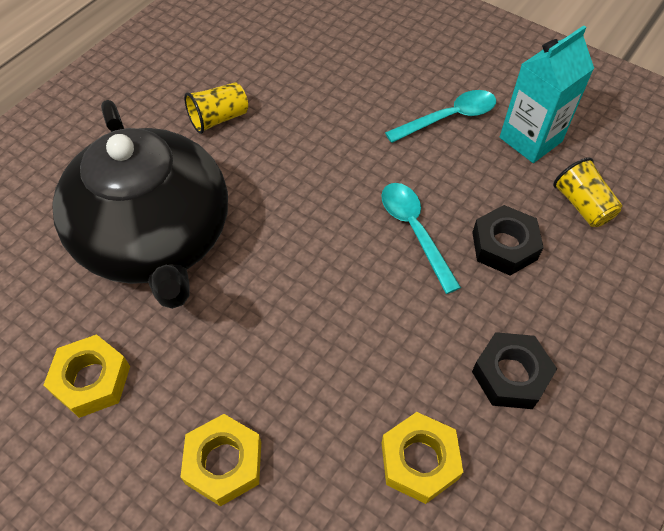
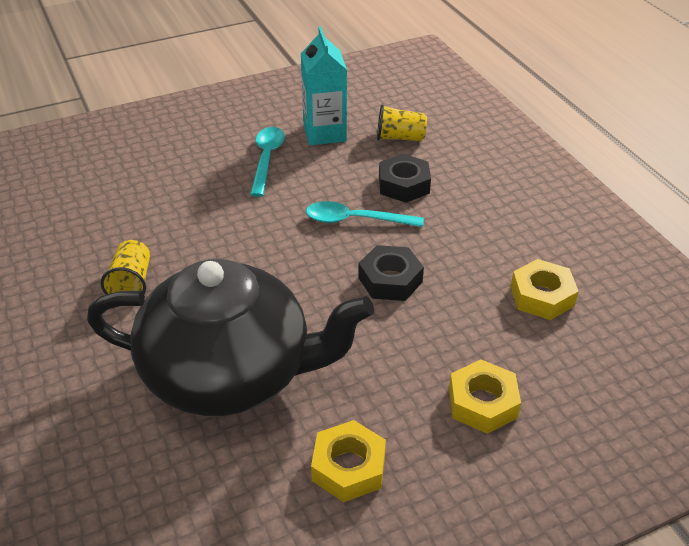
camera: 60 degrees left, 15 degrees down
(510, 375) = (505, 227): black nut -> black nut (390, 280)

